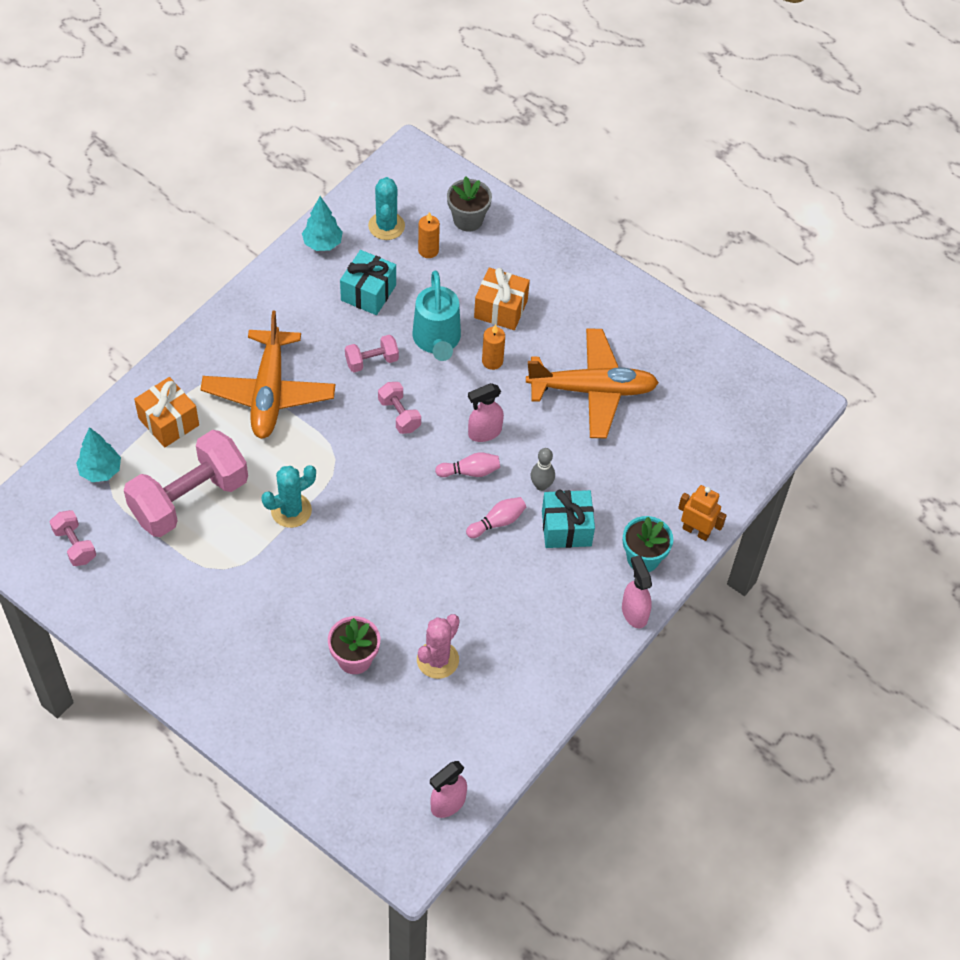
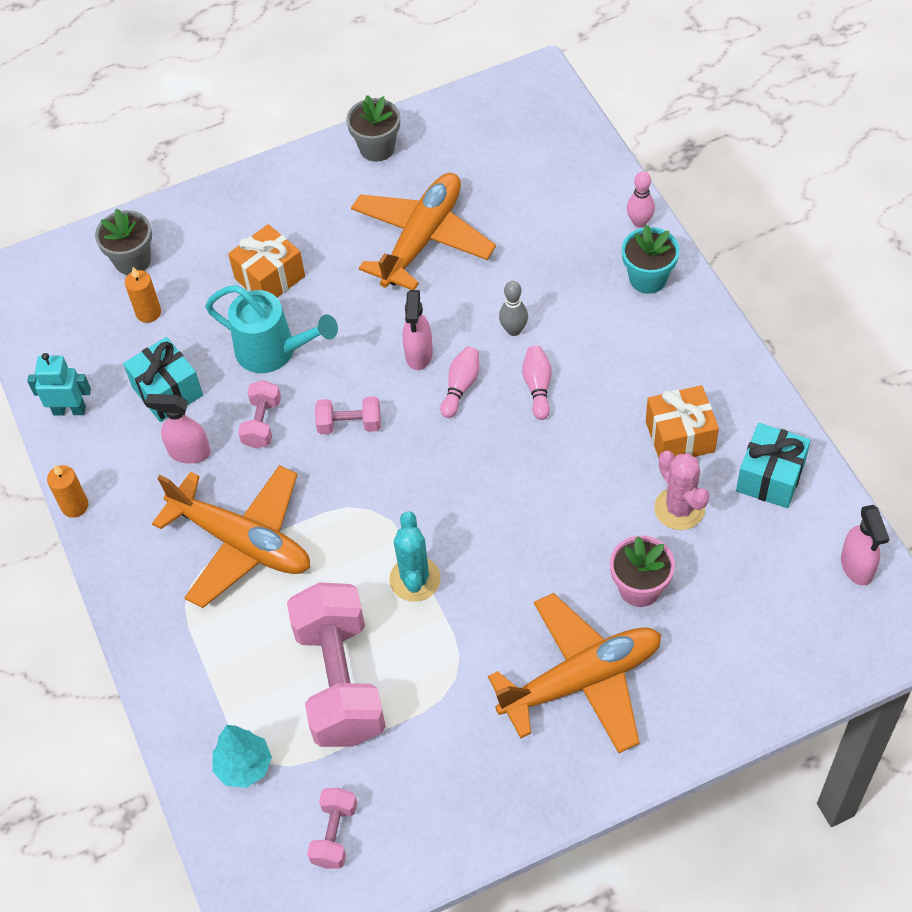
camera: 55 degrees left, 0 degrees up
(75, 545) = (334, 834): pink dumbbell -> pink dumbbell turned 75 degrees counterclockwise
(169, 422) = (218, 664): orange gift -> orange gift (680, 436)
(259, 649) = (581, 680): none -> orange plane
(322, 244) = (69, 410): turquoise tree -> turquoise robot
(386, 226) = (88, 339): turquoise cactus -> none
(492, 361) = (332, 311): orange candle -> orange candle (75, 506)
(566, 528) = (578, 329): turquoise gift -> turquoise gift (770, 477)
(634, 612) = (708, 312): pink spray bottle -> pink spray bottle (189, 452)
(662, 323) = (377, 148): none -> grey flower pot
(696, 531) = (639, 222): orange robot -> pink bowling pin

